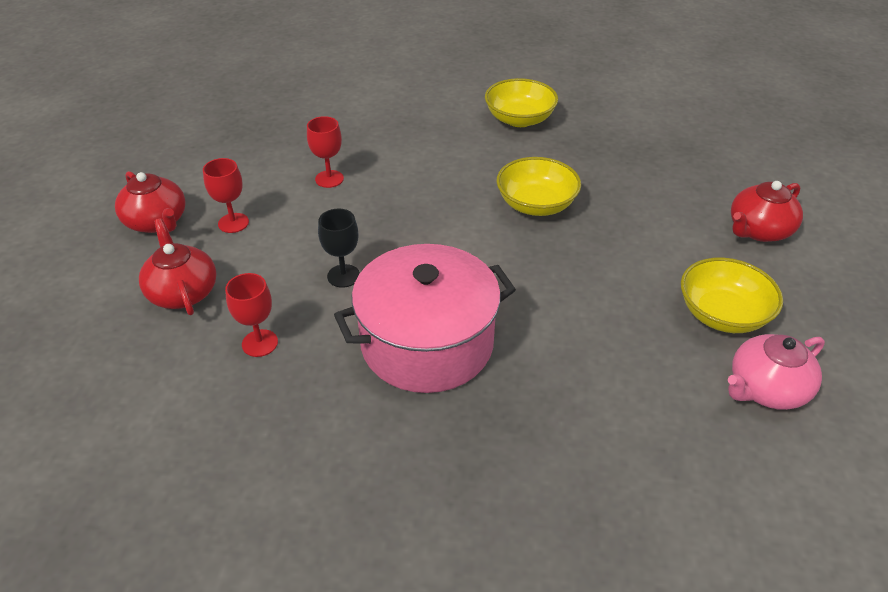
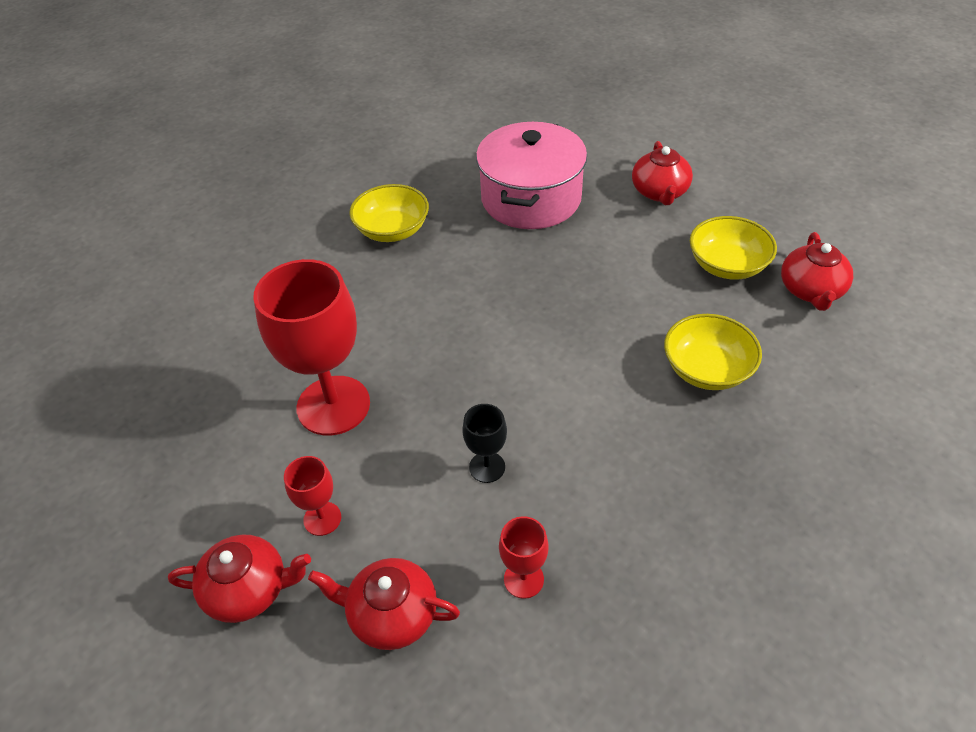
camera: 50 degrees left, 5 degrees up
(329, 179) = (333, 405): red goblet -> red goblet, size x2.17
(427, 343) = (622, 453): pink pot -> pink pot (531, 199)
(536, 204) = (516, 287): yellow bowl -> yellow bowl (707, 369)
(766, 389) = (811, 291): pink teapot -> red teapot

